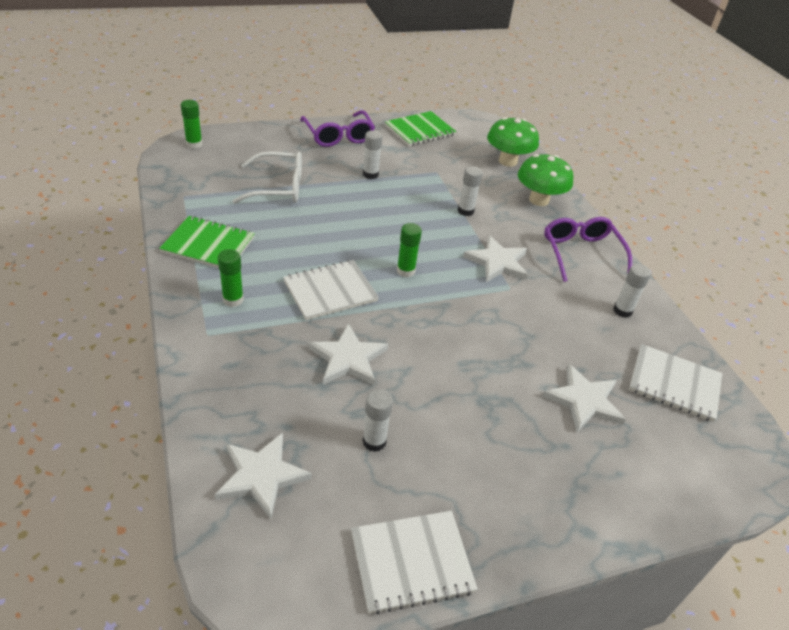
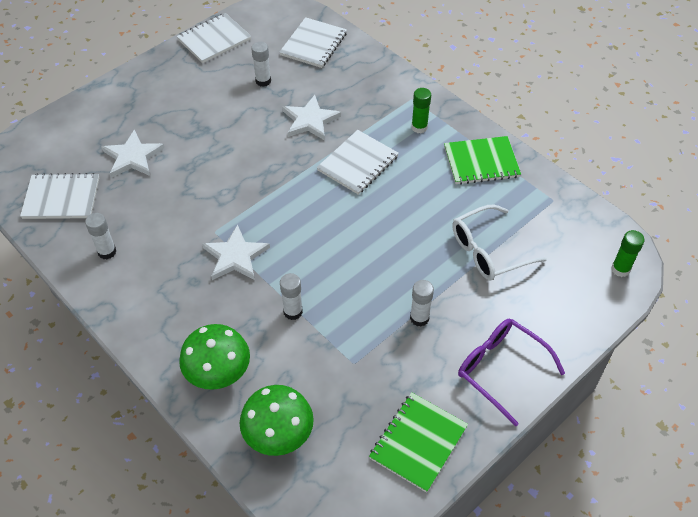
camera: 160 degrees right, 10 degrees up
(261, 476) = (313, 44): white star -> white notebook
(405, 271) = (312, 209): green glue stick -> none
(581, 253) = (155, 307): purple glasses -> none

